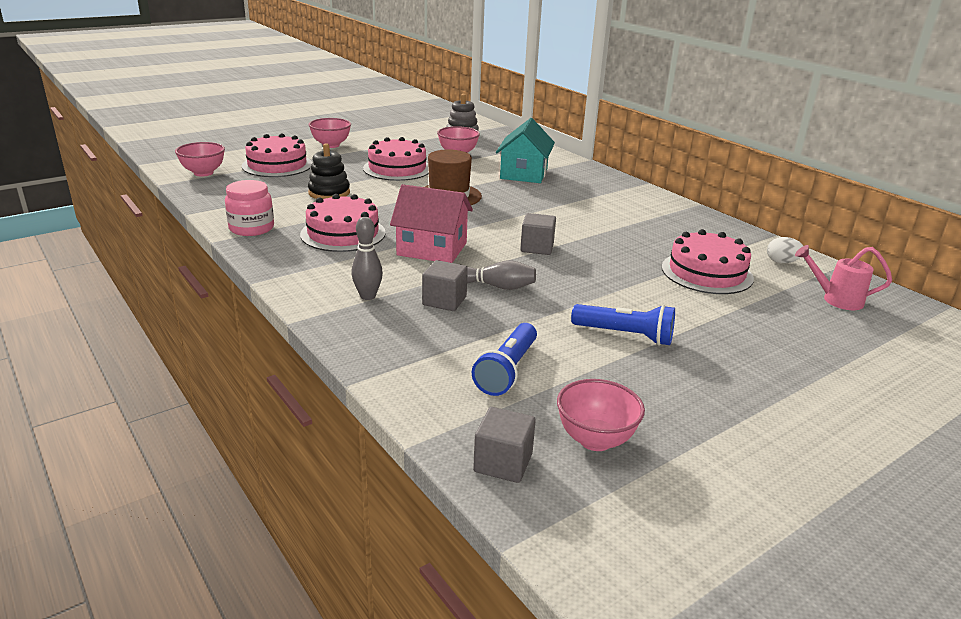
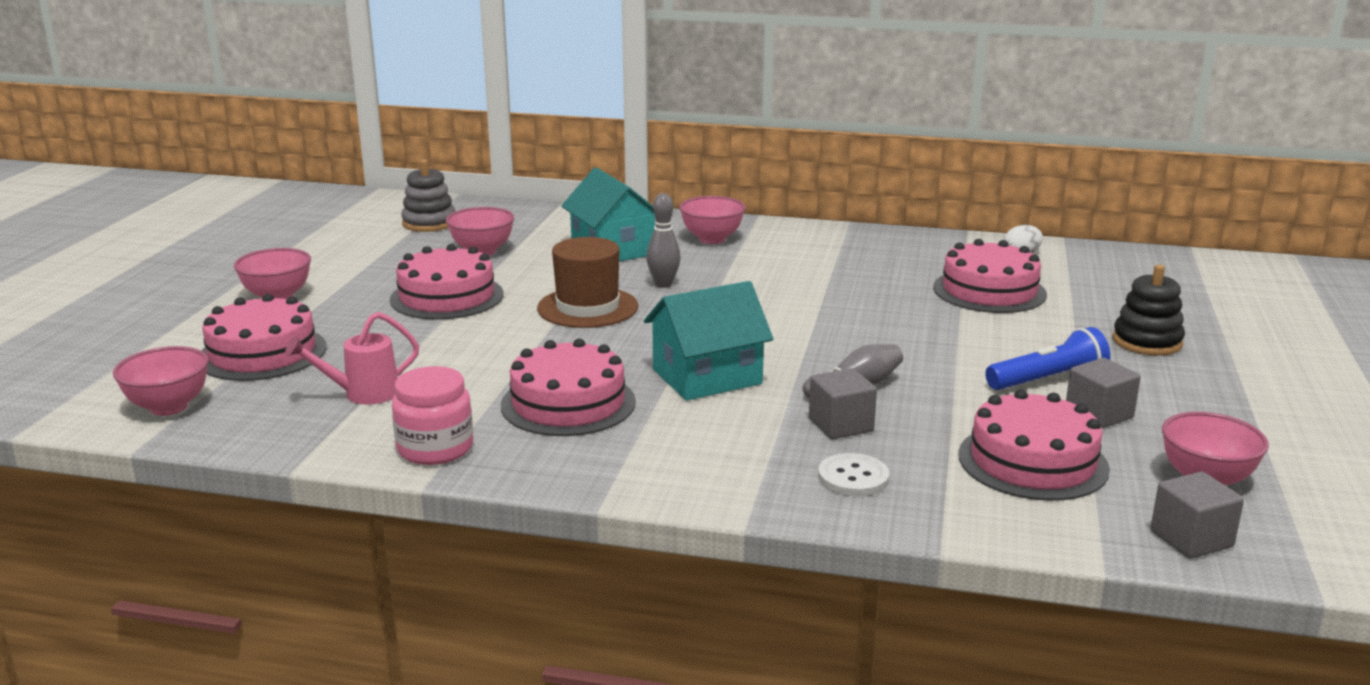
camera: 40 degrees left, 5 degrees down
(329, 193) = (430, 361): black stacking toy -> black stacking toy (1147, 342)
(368, 296) = (758, 458): grey bowling pin -> grey bowling pin (663, 284)
(391, 327) = (853, 477): none -> white button
(432, 249) = (707, 376): pink house -> turquoise house
(507, 371) = (1032, 461): blue flashlight -> pink cake
(537, 247) = (804, 329): grey cube -> grey cube (1098, 414)
(590, 186) = (712, 239): none -> pink bowl
(836, 299) = (1118, 274): pink watering can -> pink watering can (363, 394)

